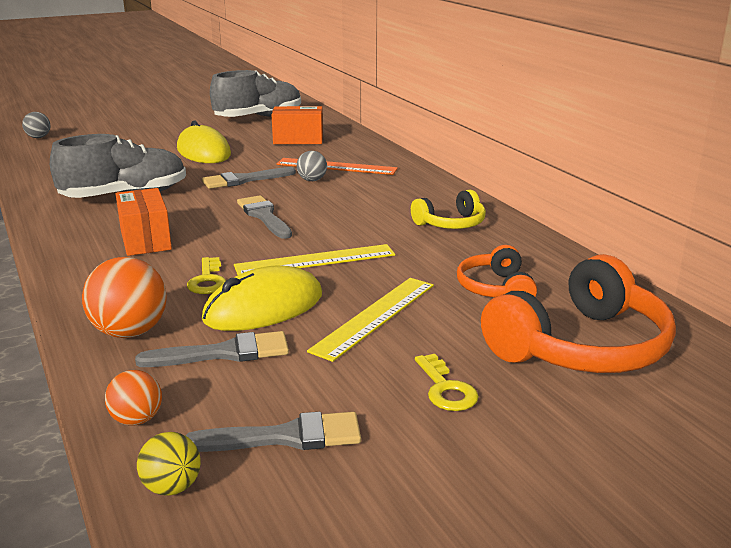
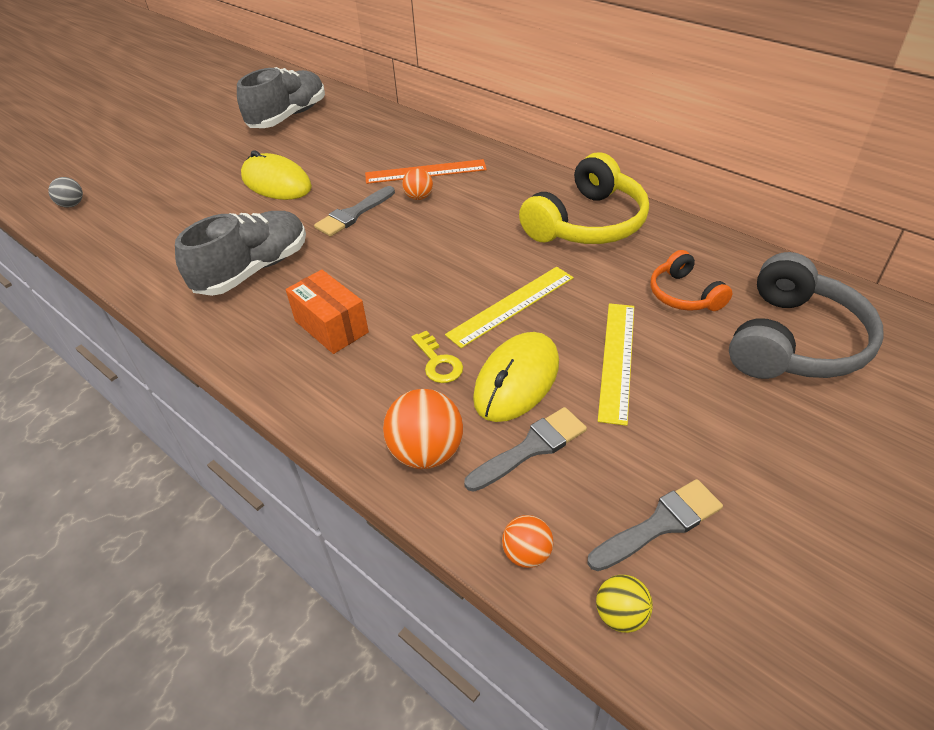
camera: 20 degrees left, 20 degrees up
(264, 216) = (416, 260): grey brush -> none
(298, 139) = (356, 141): orange box -> none
(312, 180) = (419, 197): grey ball -> orange ball
(446, 389) = (735, 424): yellow key -> none
(451, 224) = (587, 223): yellow headphones -> yellow headphones, size x1.84
(582, 347) = (794, 341): orange headphones -> grey headphones

